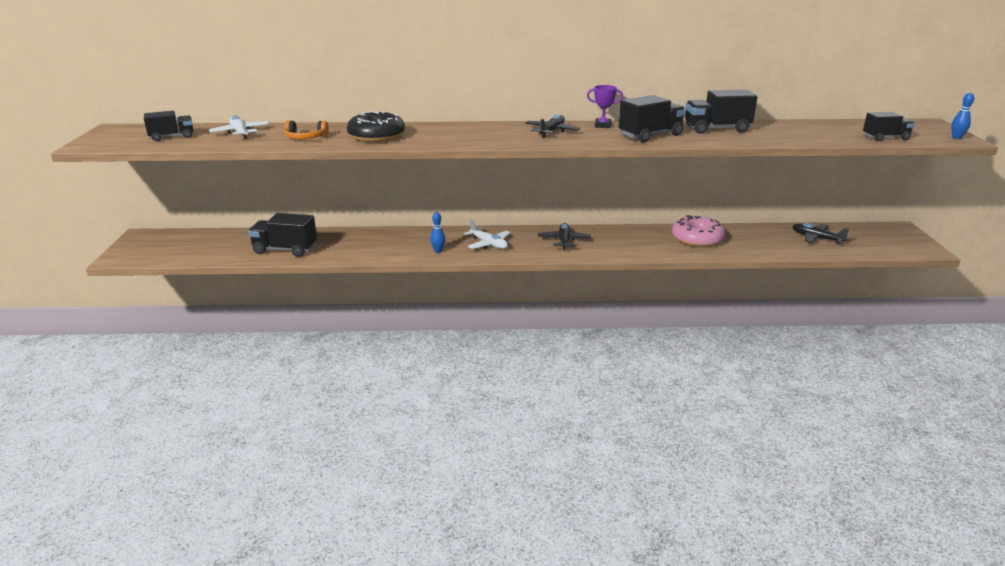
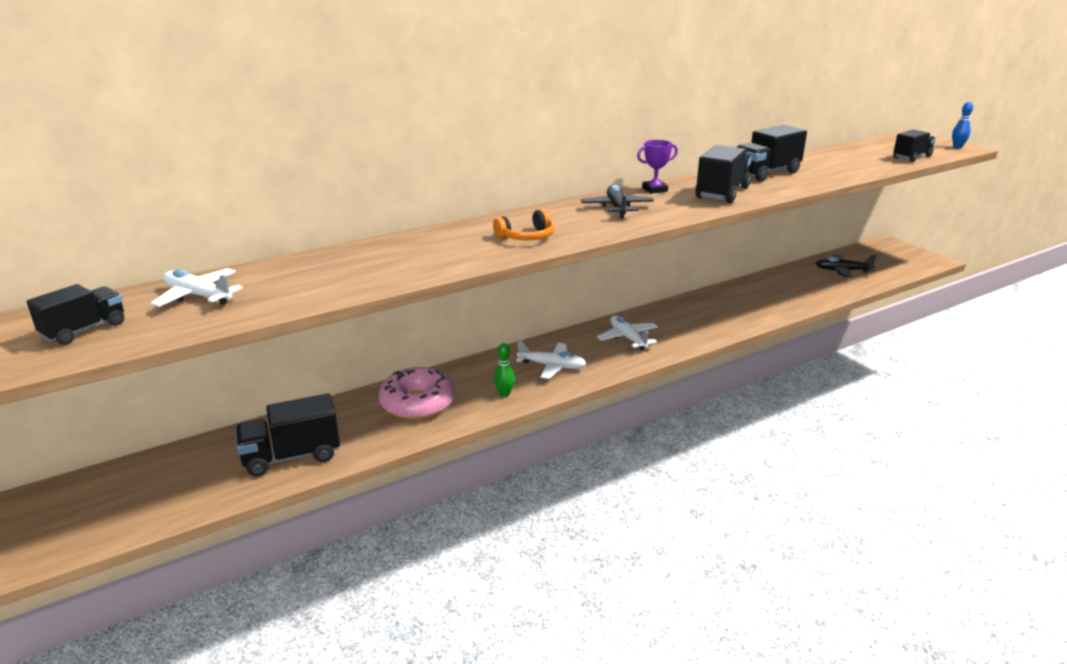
camera: 30 degrees left, 0 degrees up
(305, 138) = (320, 282): orange headphones -> orange headphones (527, 237)
(376, 136) = (418, 258): black donut -> none
(438, 251) = (504, 394): blue bowling pin -> green bowling pin
(564, 241) = (627, 338): black plane -> white plane
(697, 239) = (749, 299): pink donut -> pink donut (417, 403)

